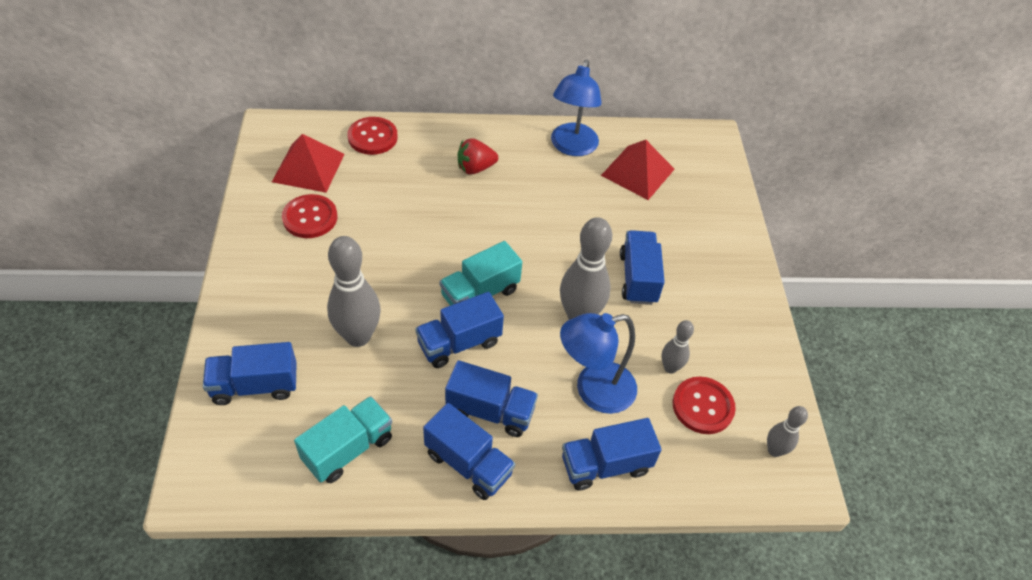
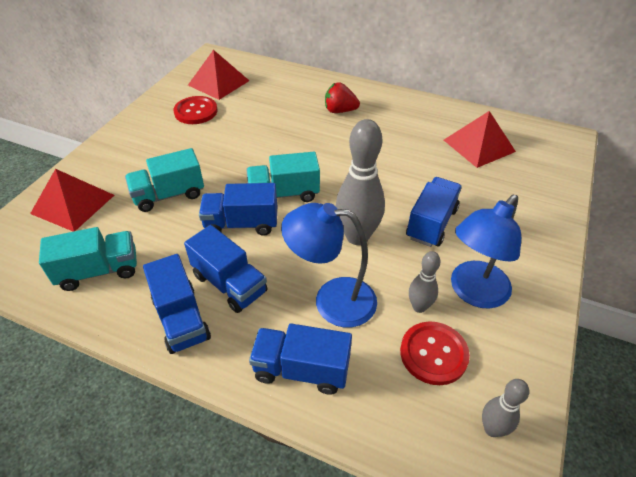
camera: 30 degrees right, 5 degrees down
(255, 385) = (73, 204): blue truck -> red pyramid
(358, 336) = (169, 195): grey bowling pin -> turquoise truck
(372, 137) = (276, 75): red button -> none
(572, 147) = (429, 115): blue lamp -> blue lamp (473, 293)

